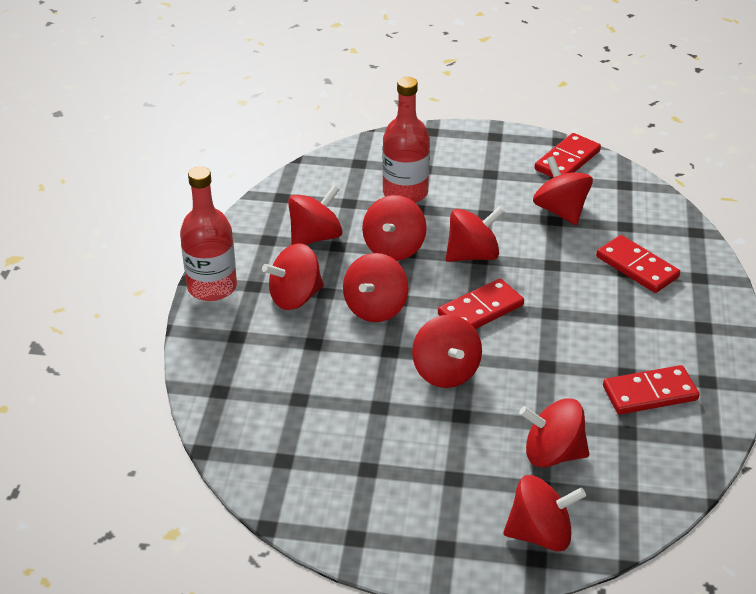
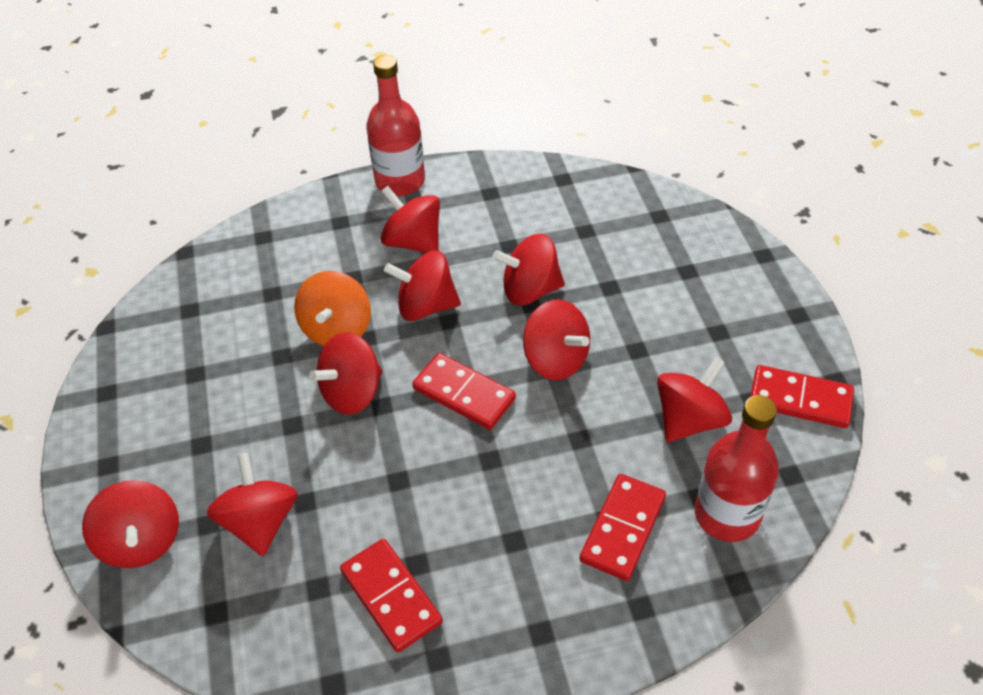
camera: 70 degrees right, 10 degrees up
(315, 237) = (513, 225): red spinning top -> none
(369, 366) = (337, 329): none -> orange spinning top
(405, 192) = (632, 269): red bottle -> red bottle (727, 514)

